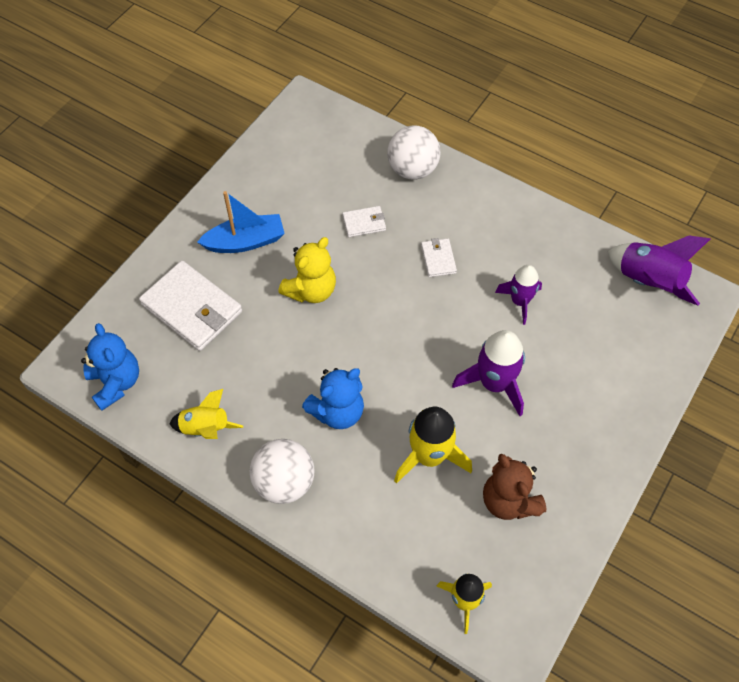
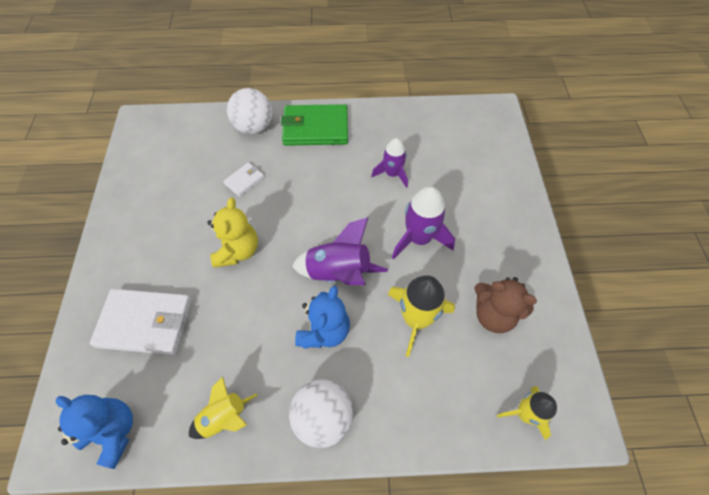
camera: 35 degrees left, 0 degrees up
(245, 242) = (158, 244): blue boat -> none
(438, 259) = (316, 176): white wallet -> none
(476, 205) = (315, 128): none -> green wallet
(648, 282) = (460, 118): purple rocket -> purple rocket (339, 273)

